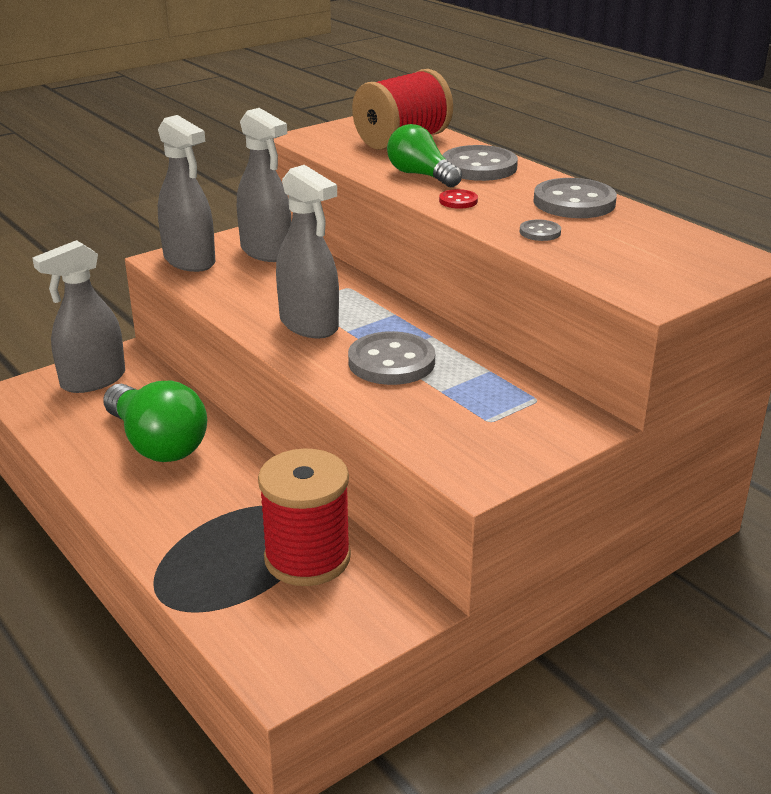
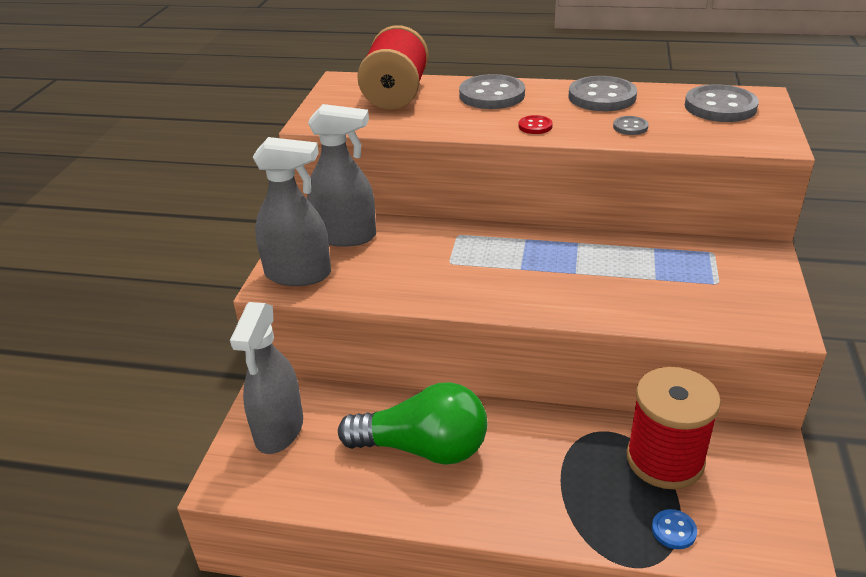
camera: 40 degrees left, 5 degrees up
(227, 601) = (673, 530): none -> blue button
(309, 325) = (488, 278): grey spray bottle -> none
(391, 362) = (591, 275): grey button -> grey button (720, 107)
(421, 175) = (469, 117): green light bulb -> none

